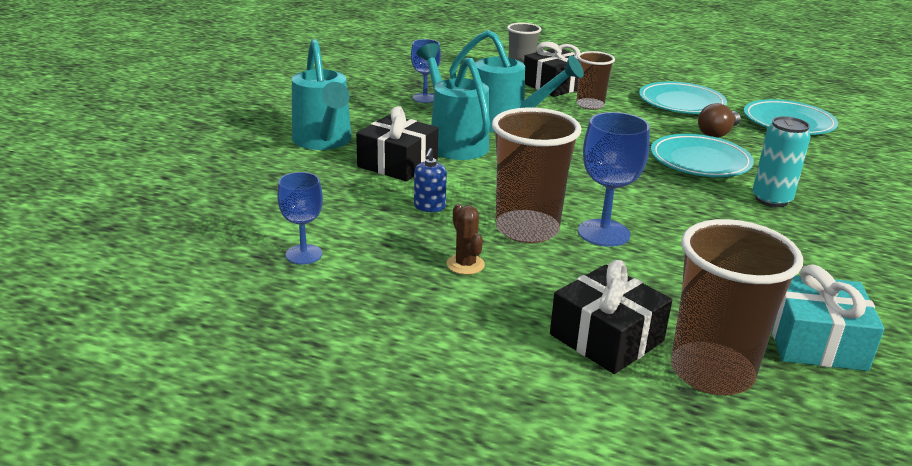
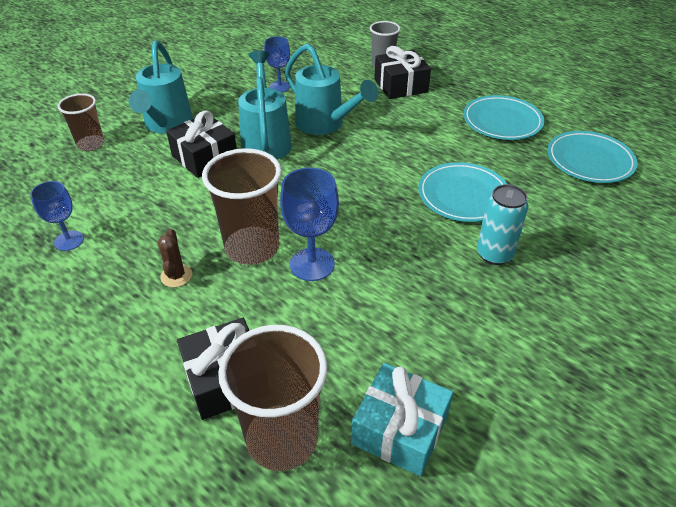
camera: 20 degrees right, 15 degrees up
(429, 207) = (195, 208): blue soap dispenser -> none
(590, 105) = (414, 113): brown cup -> brown cup (91, 144)
(717, 133) = (507, 164): brown light bulb -> none

